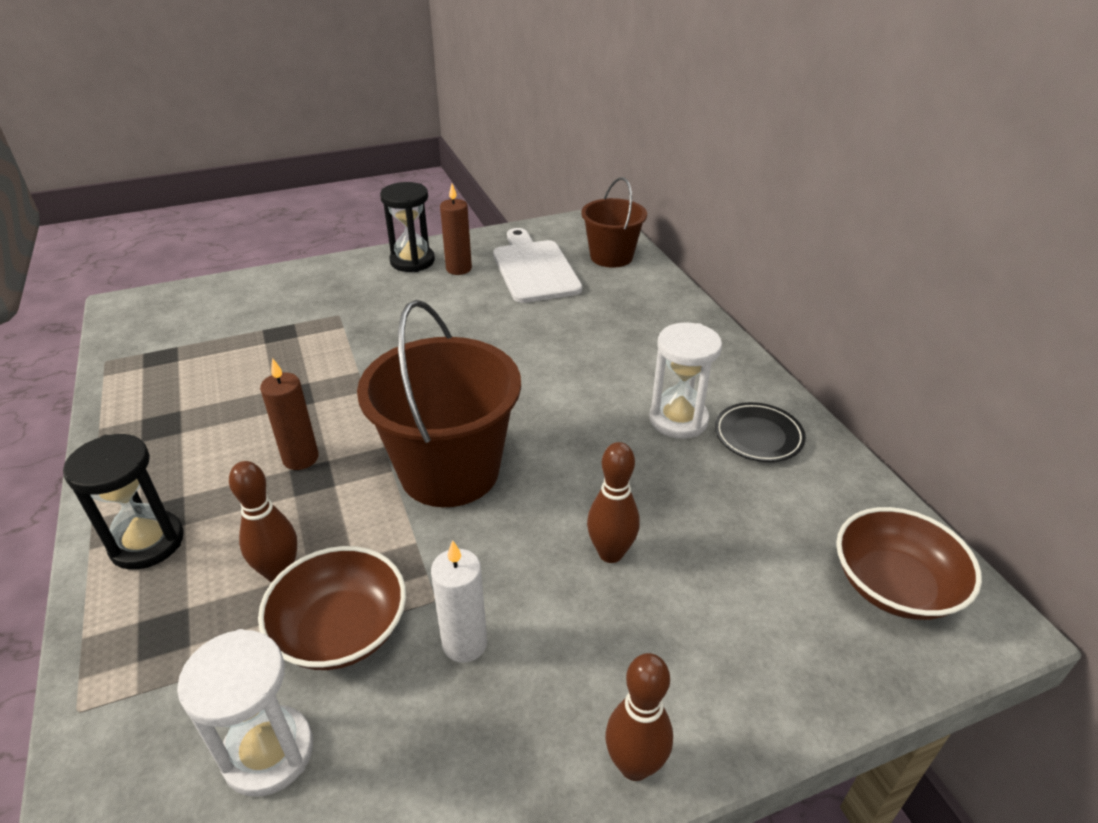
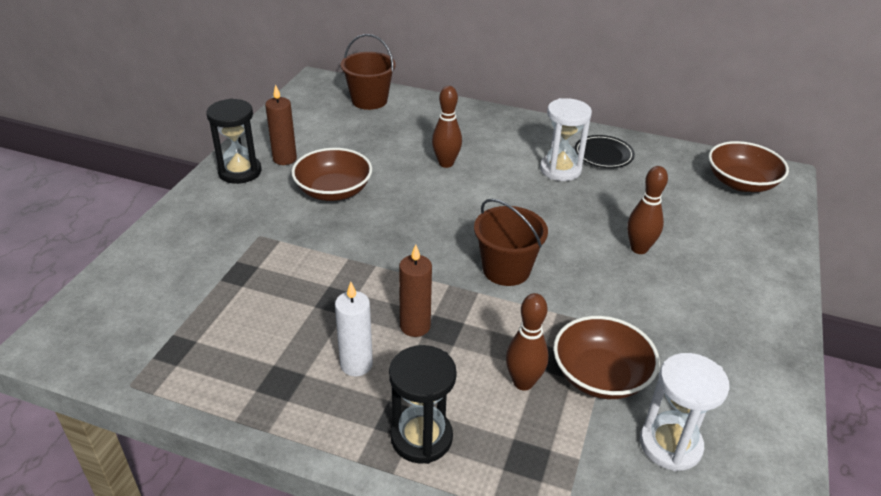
camera: 50 degrees left, 0 degrees up
(446, 314) = (333, 191): none -> brown bowl
(449, 471) = (506, 269): brown bucket -> brown bucket, size x0.62
(464, 643) = (656, 332): white candle -> white candle (356, 364)
(534, 268) = (335, 132): white cutting board -> none
(634, 765) = (779, 315): brown bowling pin -> brown bowling pin (446, 163)

